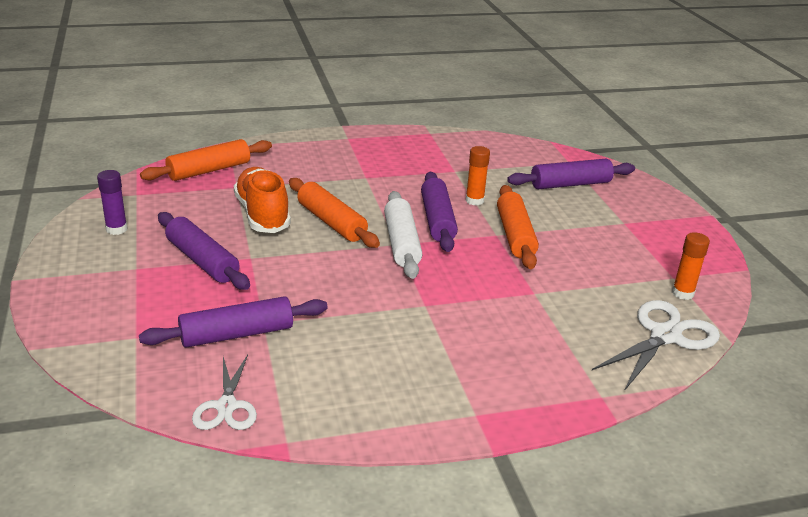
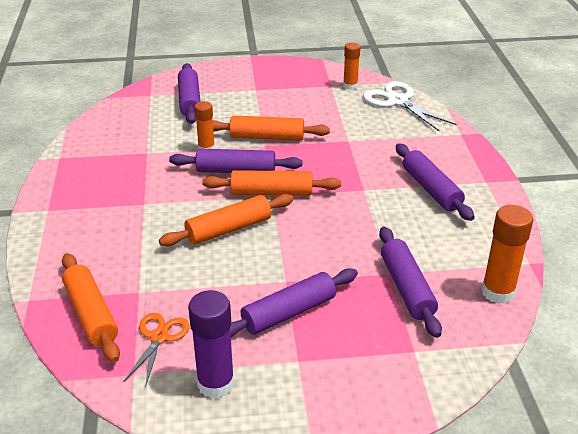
camera: 80 degrees left, 5 degrees up
(116, 229) = (216, 384): purple glue stick -> purple glue stick, size x1.56
(177, 200) = (159, 337): none -> orange scissors
(227, 406) = (497, 292): white scissors -> orange glue stick
(262, 215) = (205, 273): orange shoe -> none
(401, 243) = (271, 192): white rolling pin -> orange rolling pin
(440, 360) = (431, 189): none -> purple rolling pin

